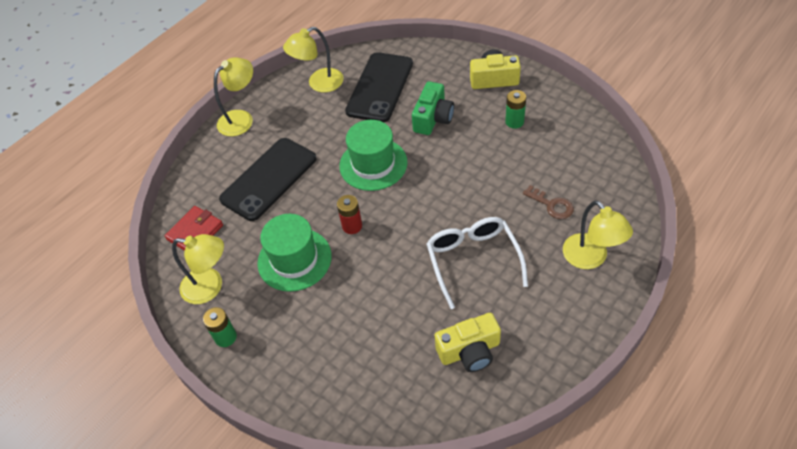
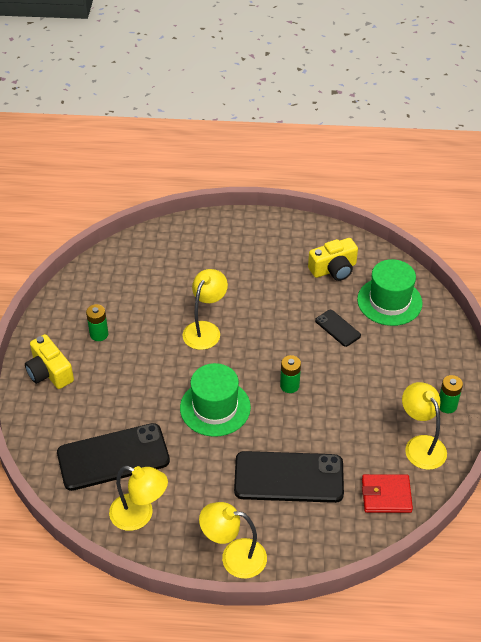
camera: 130 degrees left, 5 degrees down
(294, 259) = (350, 404): green hat -> green hat (389, 301)
(352, 226) = (289, 385): red battery -> green battery
(386, 303) = (337, 328): none -> black phone
(433, 118) = (130, 393): green camera -> none
(469, 351) = (333, 269): yellow camera -> yellow camera turned 120 degrees clockwise
(473, 261) = (263, 298): white glasses -> none
(552, 205) = (177, 277): brown key -> none
(591, 258) = (211, 240): yellow lamp -> yellow lamp (205, 329)

